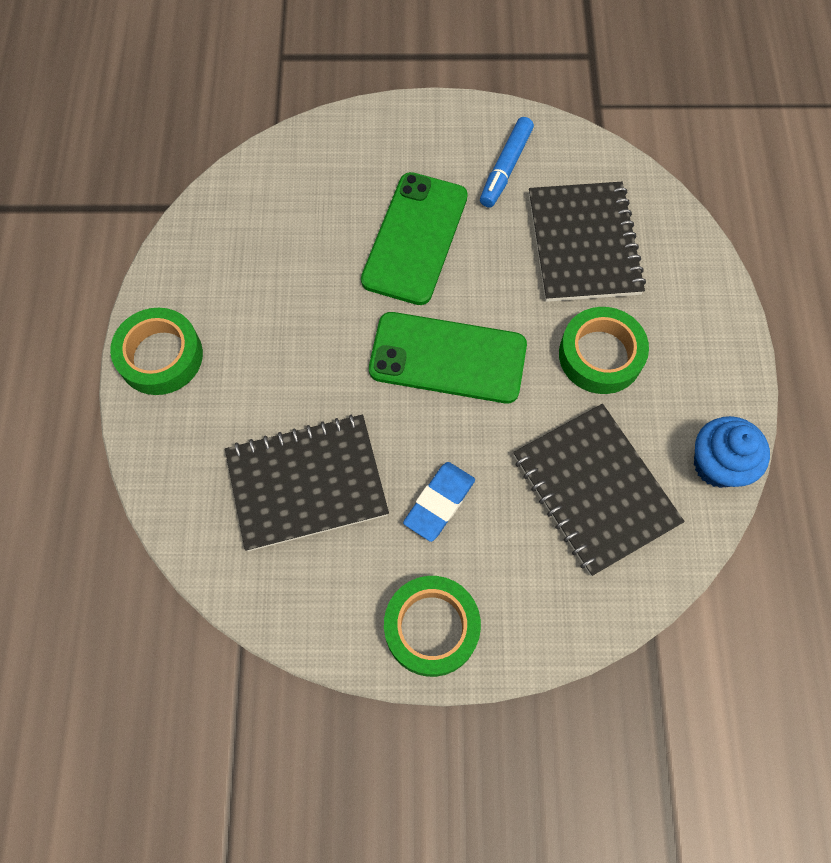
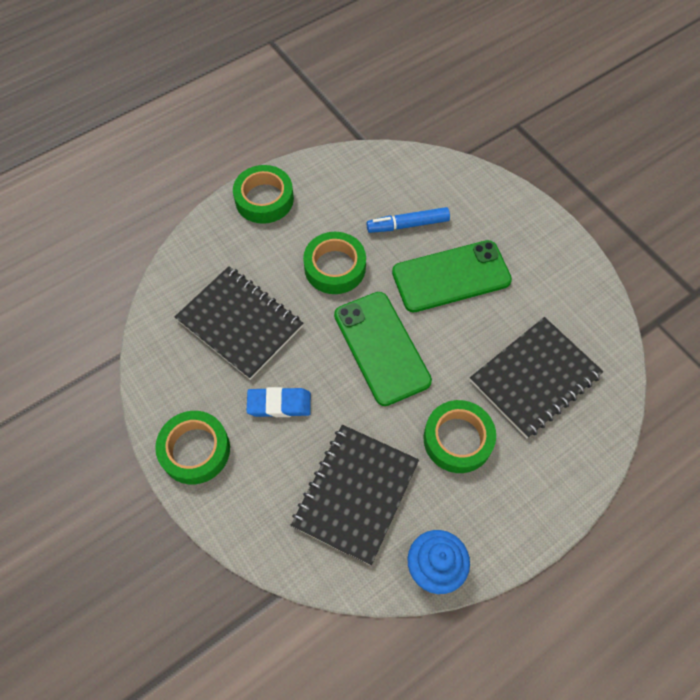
camera: 55 degrees right, 5 degrees down
(314, 340) = (335, 267): none -> green tape
(505, 168) = (550, 295): blue marker -> blue marker (407, 225)

